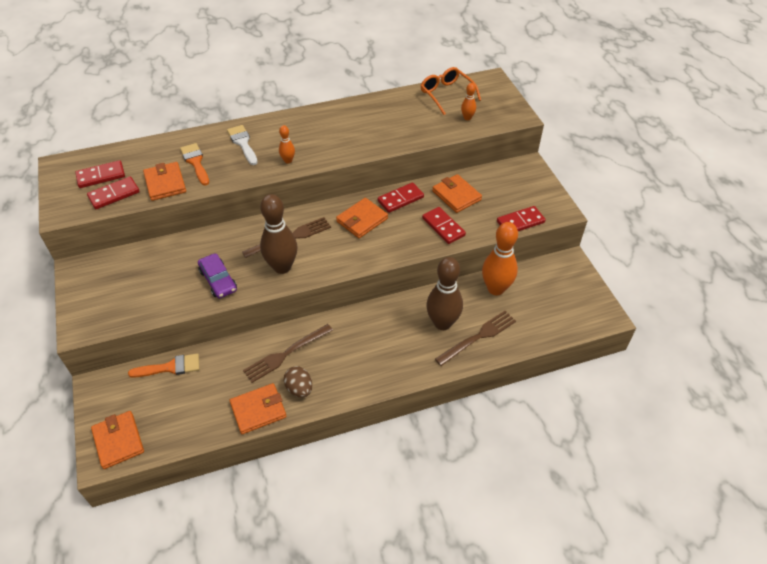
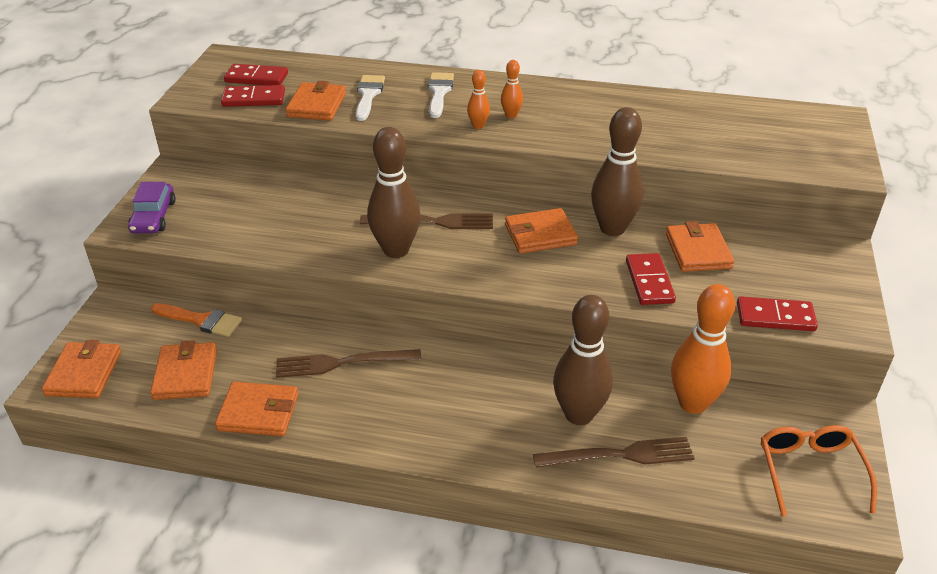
camera: 30 degrees right, 10 degrees down
(190, 408) = (186, 374): none -> orange wallet
(195, 162) = (368, 95): orange brush -> white brush
(218, 280) = (309, 236): purple car -> purple car (153, 217)
(299, 389) = (326, 410): brown egg -> none
(400, 199) = (612, 228): red domino -> brown bowling pin
(446, 94) = (756, 116): orange glasses -> orange glasses (810, 471)
(467, 118) = (766, 150): orange bowling pin -> orange bowling pin (511, 115)

